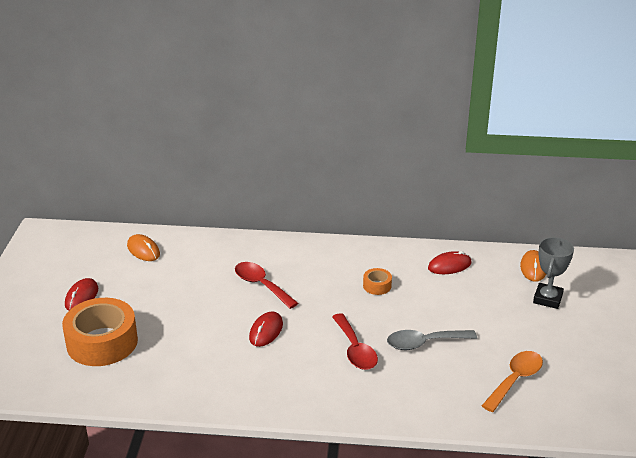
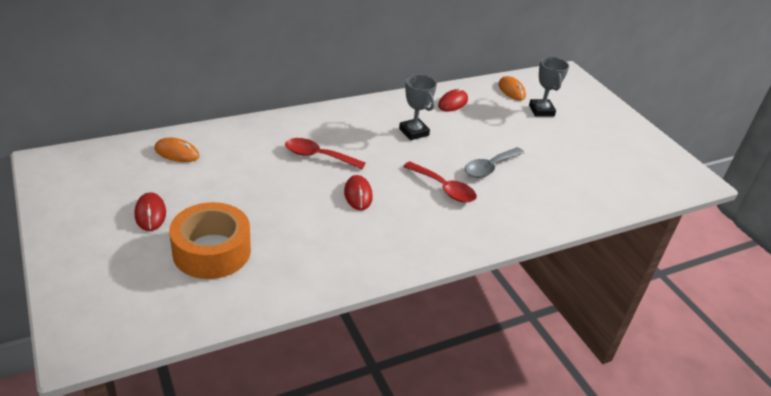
camera: 35 degrees left, 5 degrees up
(377, 286) = (413, 132): orange tape -> grey trophy
(515, 380) = (575, 176): orange spoon -> none

